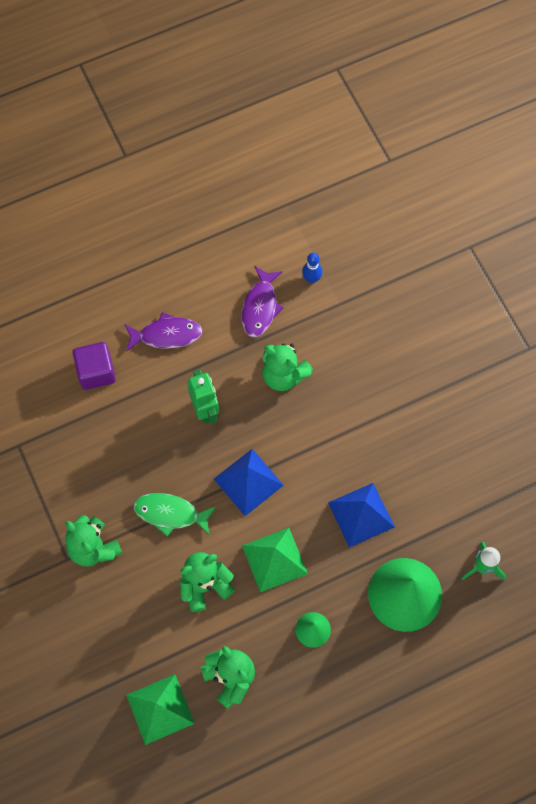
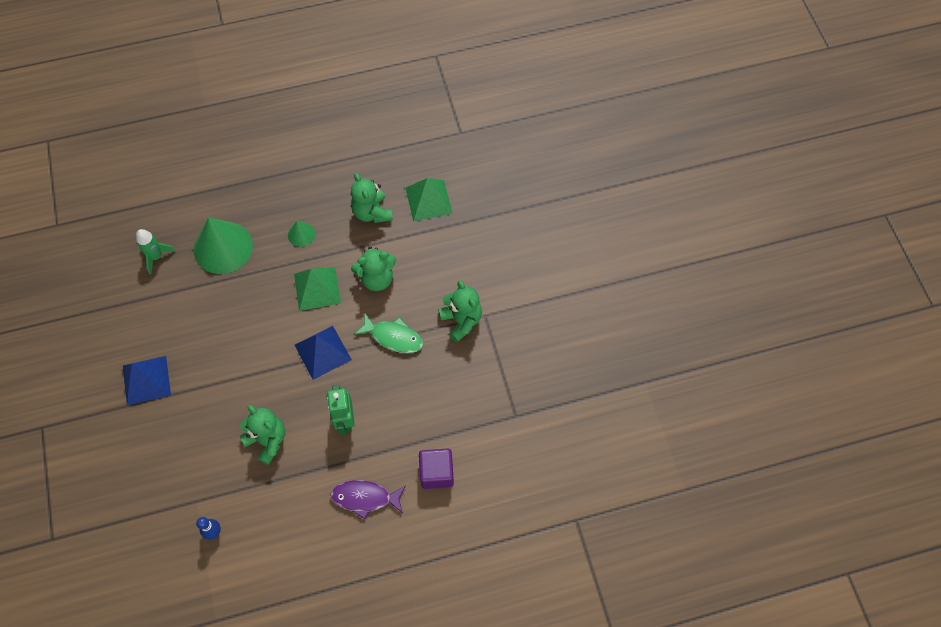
camera: 170 degrees left, 5 degrees down
(260, 307) = (271, 511): purple fish -> none
(361, 514) = (237, 311): blue pyramid -> blue pyramid (146, 380)

